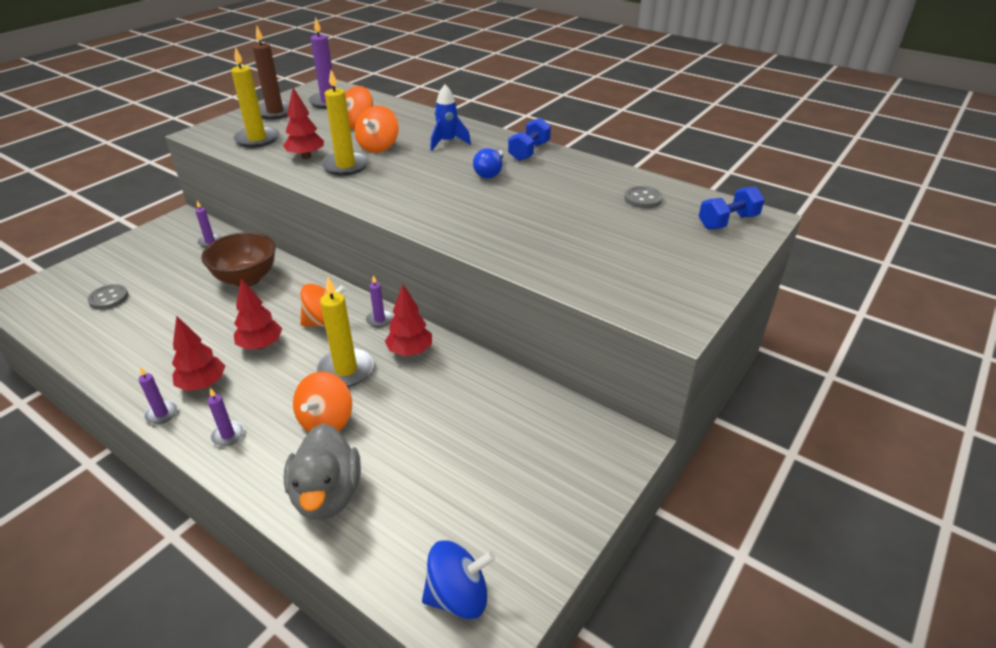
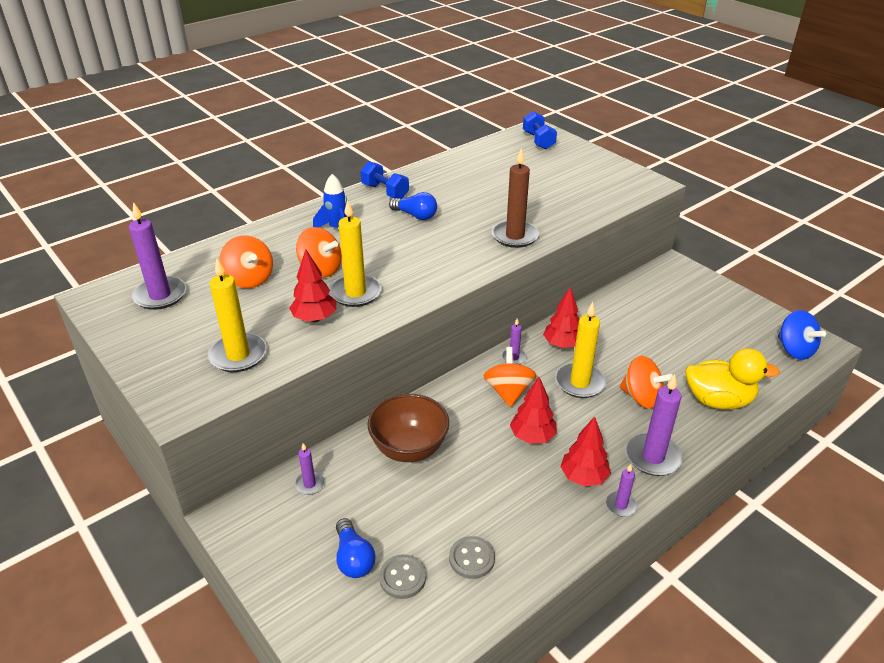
camera: 75 degrees left, 0 degrees up
(133, 274) = (353, 558): none -> blue light bulb
(228, 435) = (653, 457): purple candle -> purple candle, size x1.91
(275, 112) = (157, 340): brown candle -> brown candle (515, 236)
(327, 495) = (718, 400): grey duck -> yellow duck
(458, 596) = (794, 350): blue spinning top -> blue spinning top turned 150 degrees clockwise
(643, 199) = (494, 161): grey button -> grey button (471, 558)

